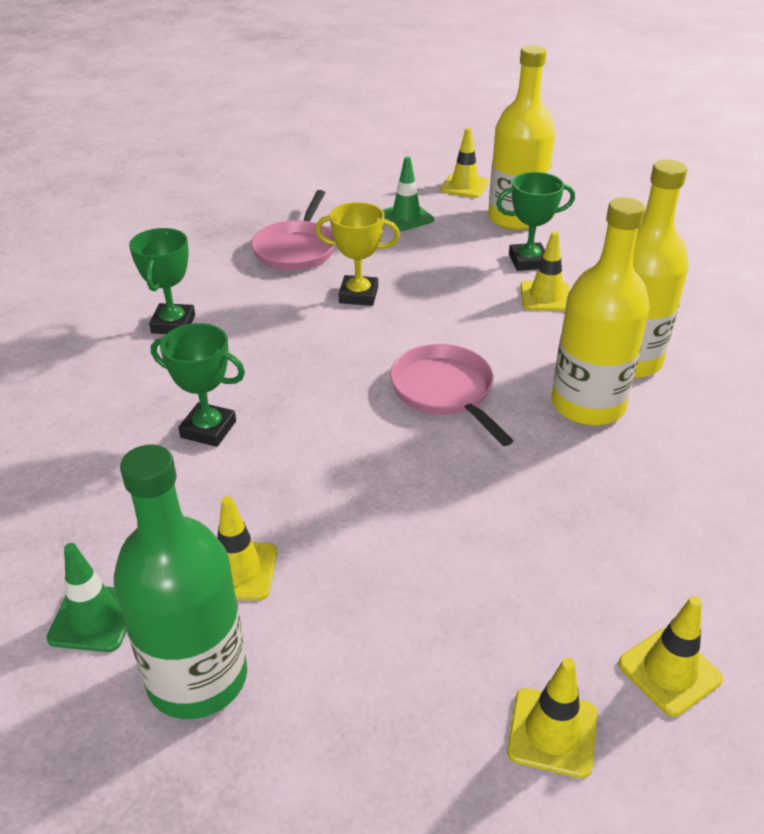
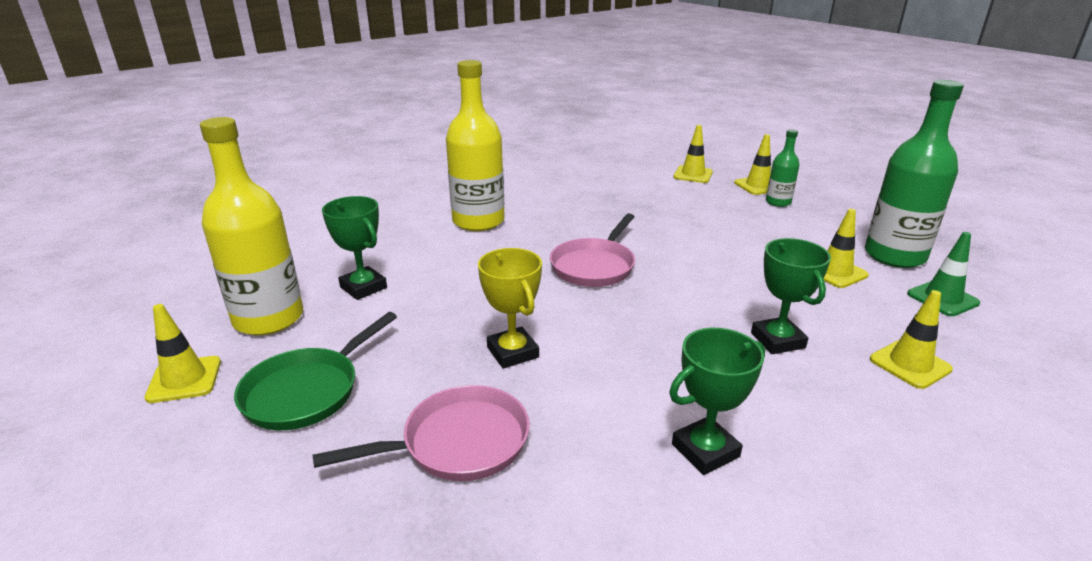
camera: 125 degrees left, 10 degrees down
(406, 217) = (307, 391): green traffic cone -> green pan
(463, 698) = (778, 202): none -> green bottle
(546, 297) = (421, 265): yellow traffic cone -> yellow traffic cone (910, 364)
(588, 405) = (543, 222): yellow bottle -> none

